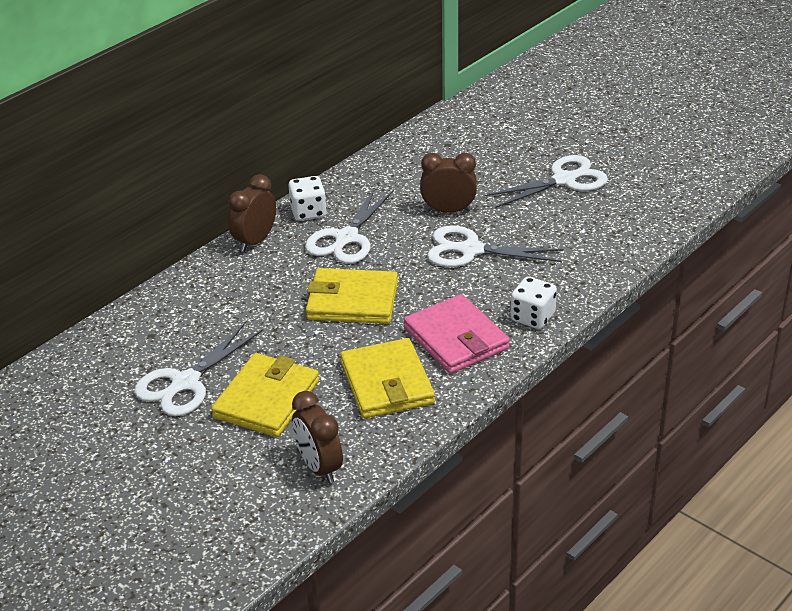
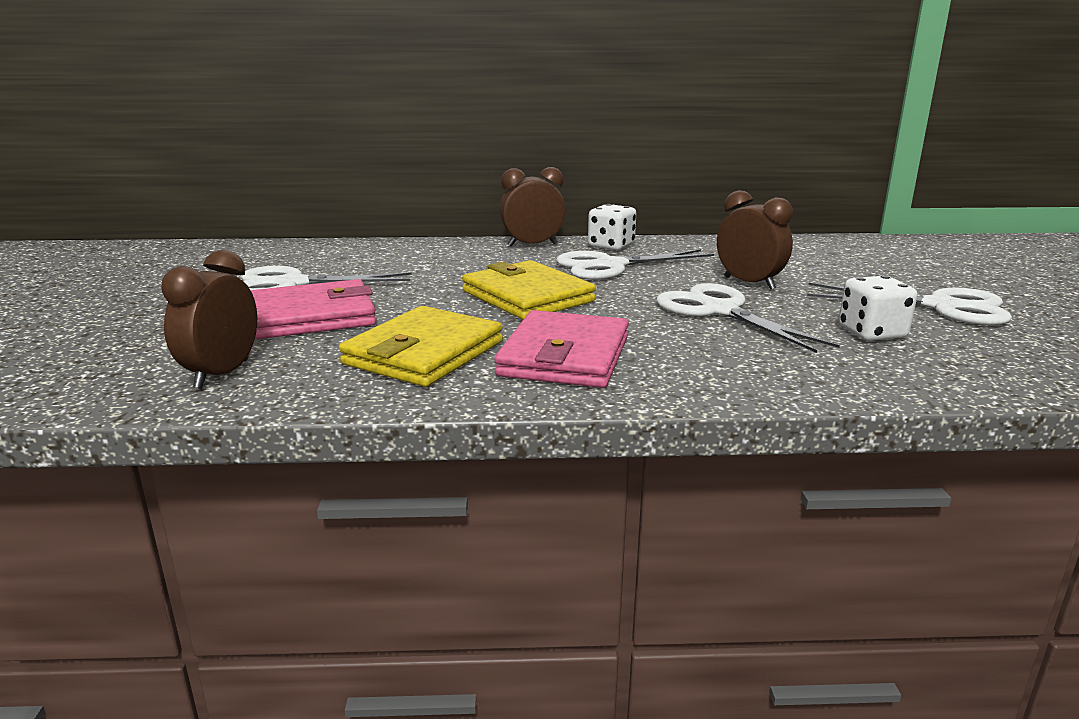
camera: 45 degrees right, 15 degrees down
(267, 399) = (312, 316): yellow wallet -> pink wallet
(532, 317) = (690, 379): white dice -> white dice (872, 333)

